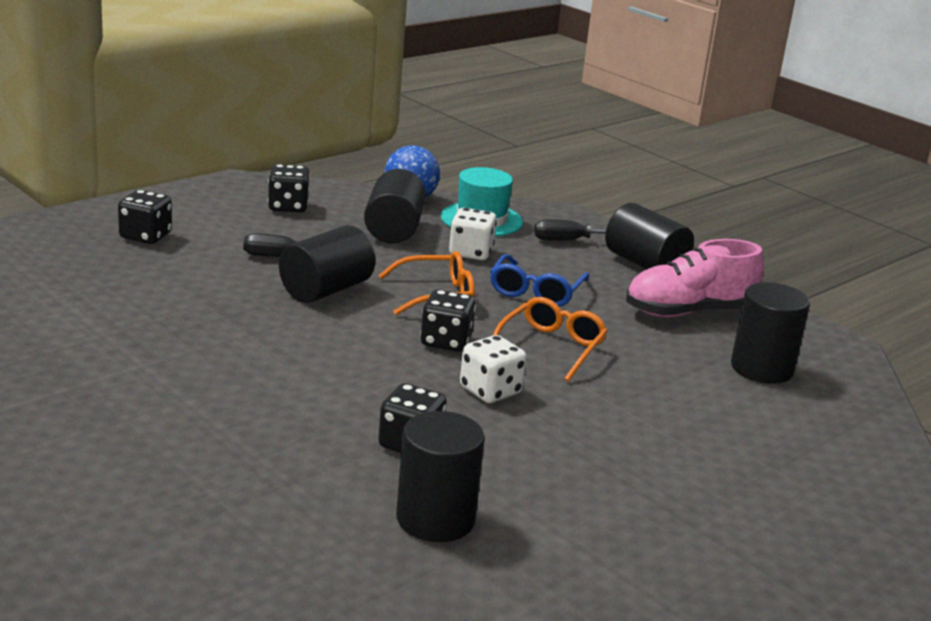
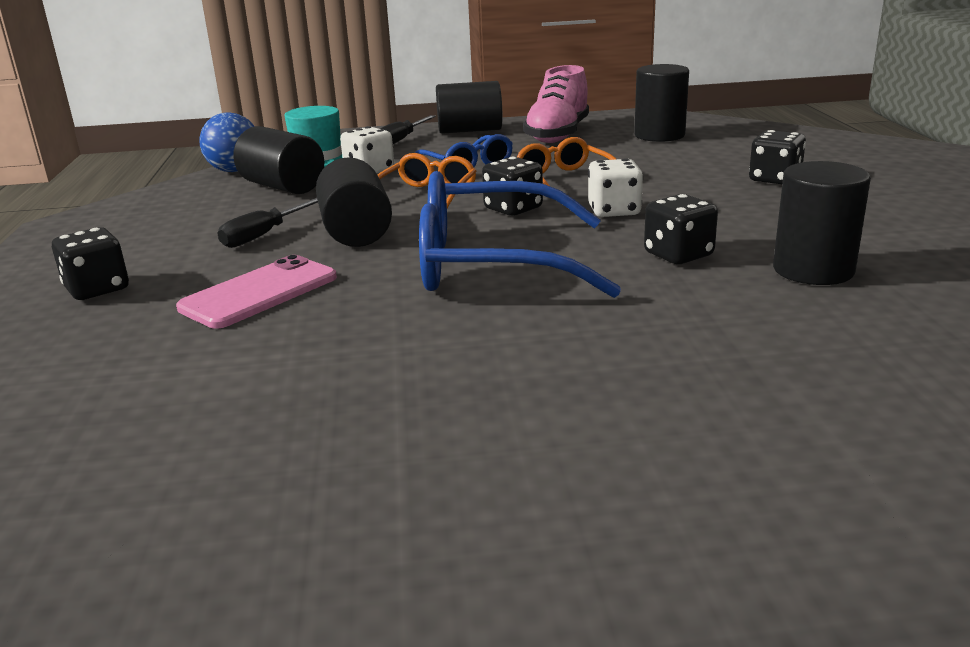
camera: 50 degrees left, 0 degrees up
(184, 291) = (259, 293): none -> pink phone
(288, 207) = (160, 215): black dice -> black dice (774, 179)
(313, 363) = (491, 263): none -> blue glasses

